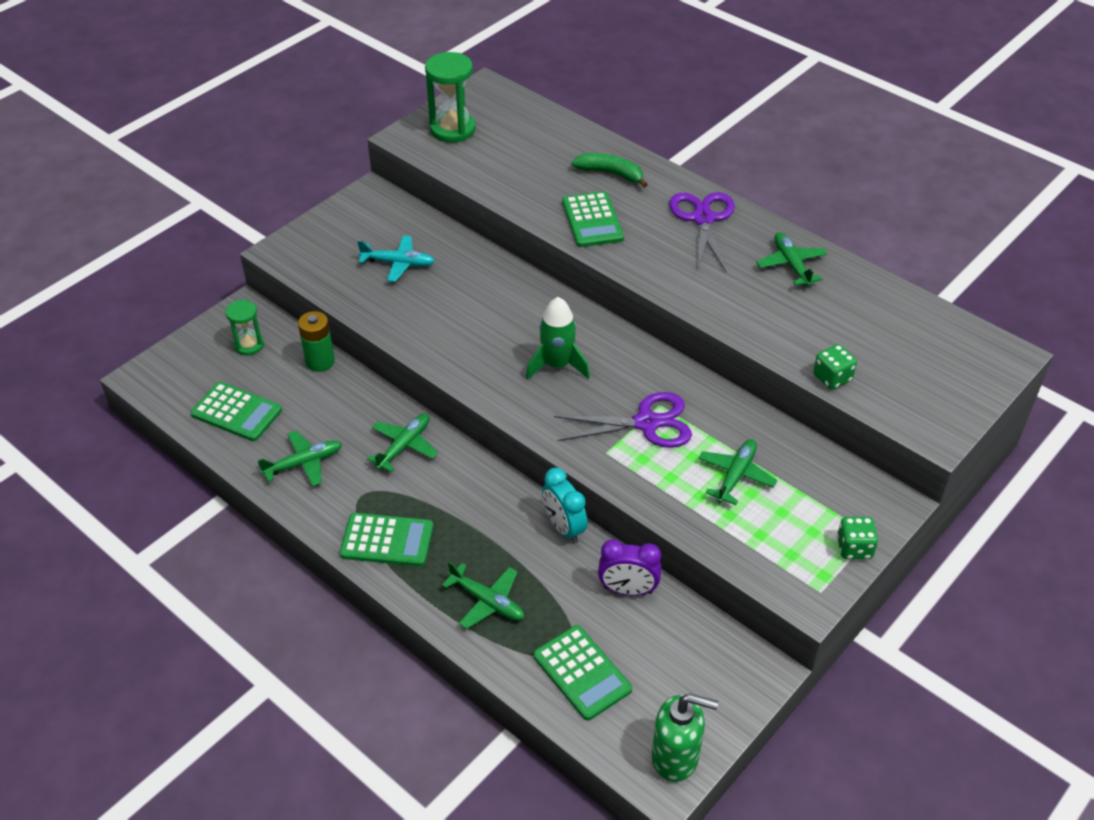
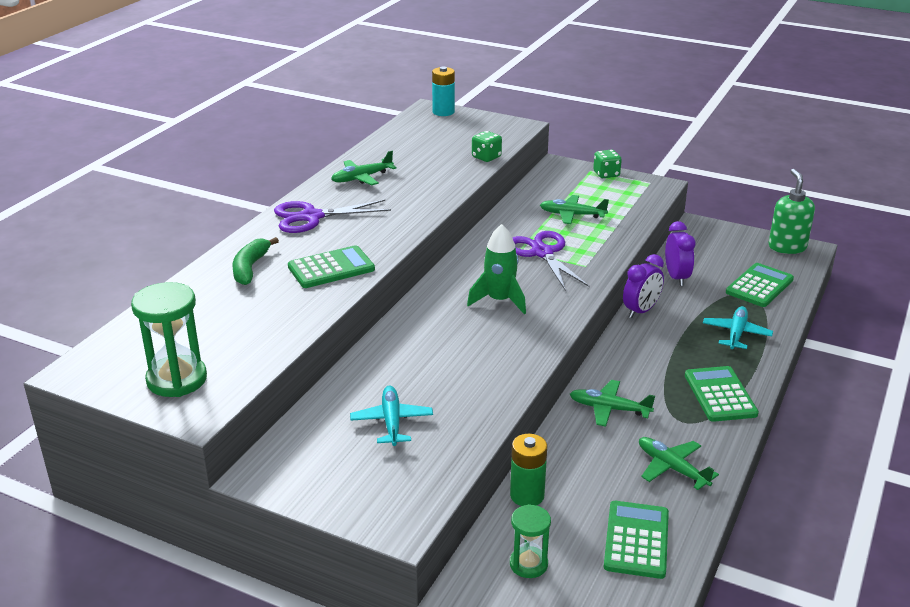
camera: 105 degrees left, 15 degrees down
(487, 601) = (736, 334): green plane -> turquoise plane
(564, 528) = (641, 311): turquoise clock -> purple clock
(994, 366) = (443, 112): none -> turquoise battery

